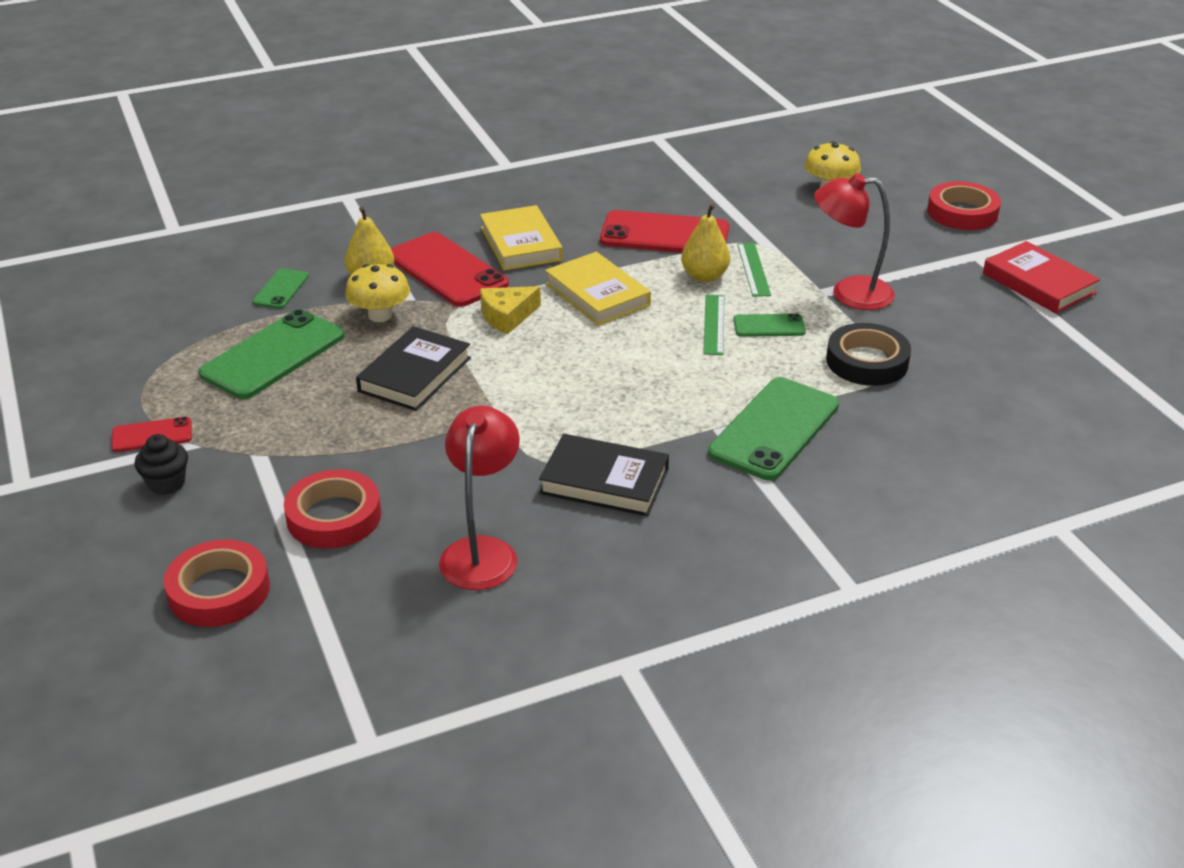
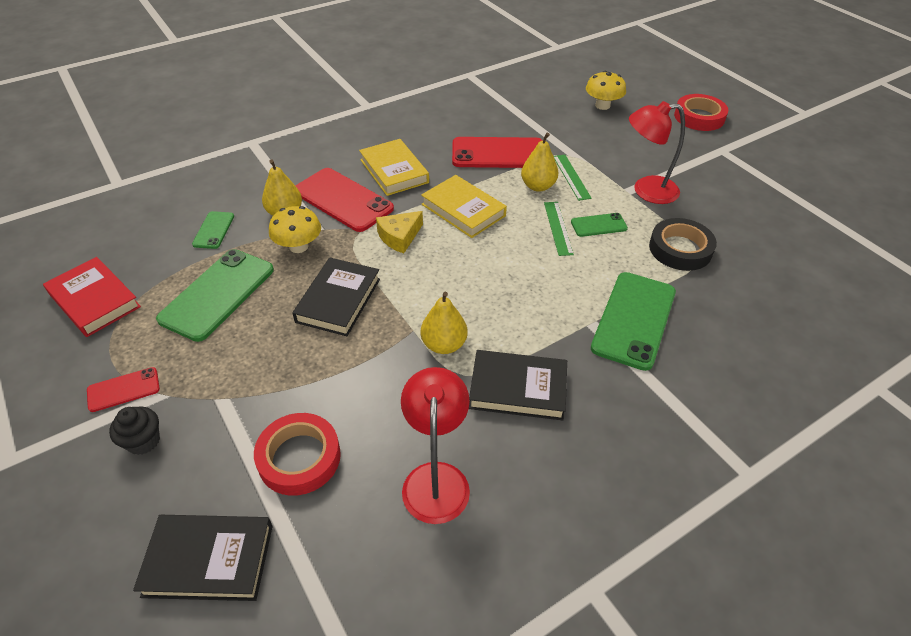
camera: 10 degrees left, 10 degrees up
(219, 590) = (209, 560): red tape -> black book
(529, 430) = (444, 345): none -> yellow pear
(1038, 283) = (773, 169): red book -> red book (94, 300)

